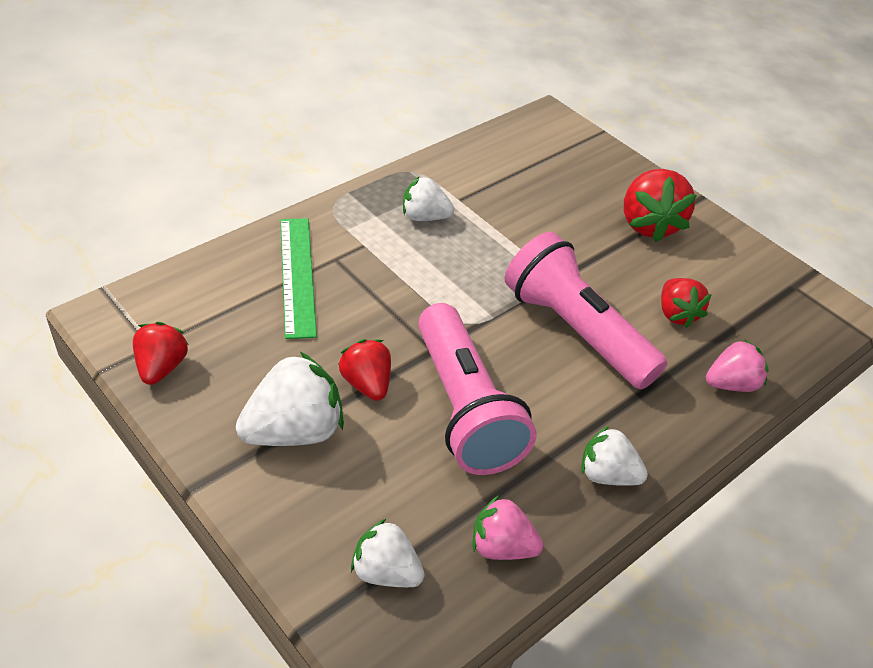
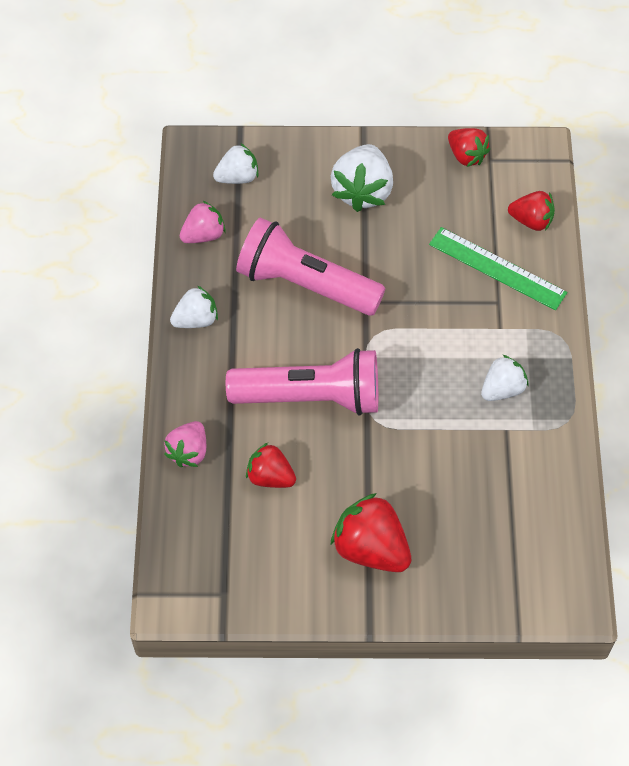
camera: 135 degrees right, 15 degrees up
(367, 384) = (367, 247): red strawberry -> red strawberry (531, 220)

